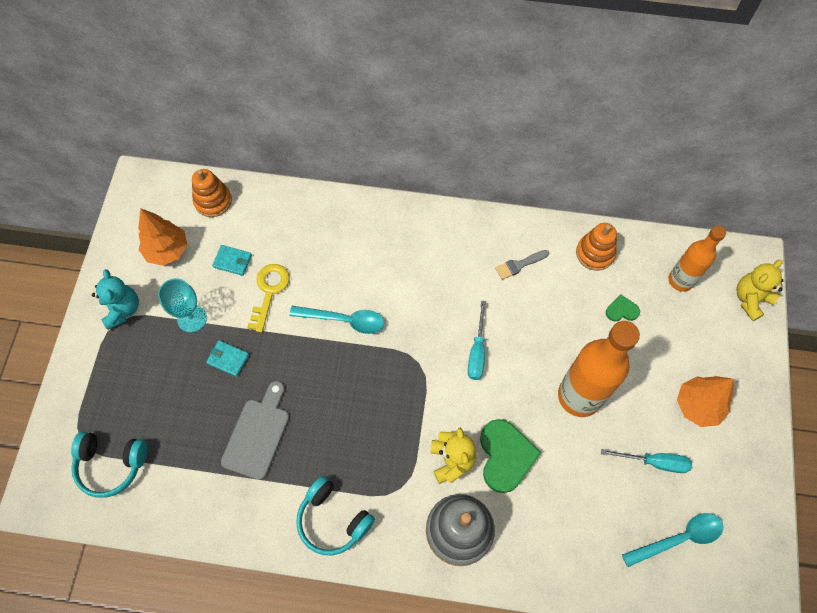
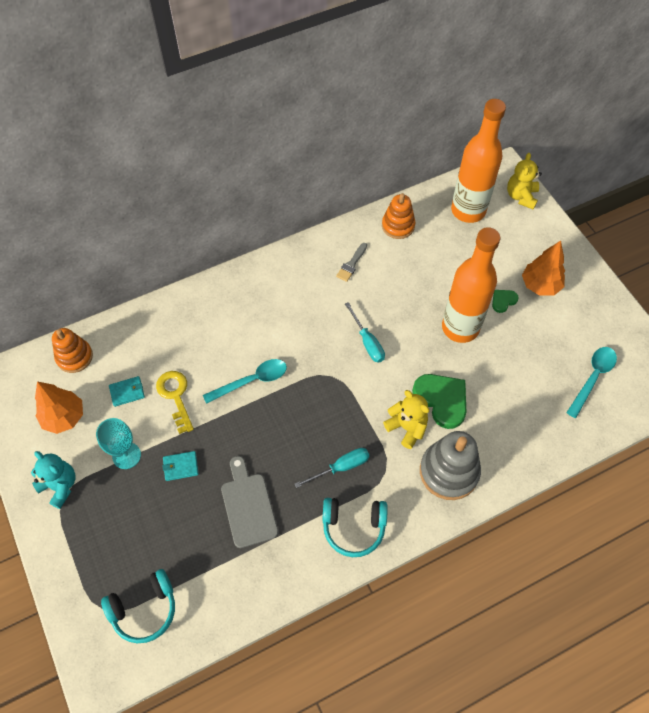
camera: 35 degrees left, 5 degrees down
(621, 310) = (445, 253): green heart -> green heart (503, 301)
(654, 462) = (541, 339): turquoise screwdriver -> turquoise screwdriver (341, 467)
(680, 280) = (468, 210): orange bottle -> orange bottle, size x1.63

